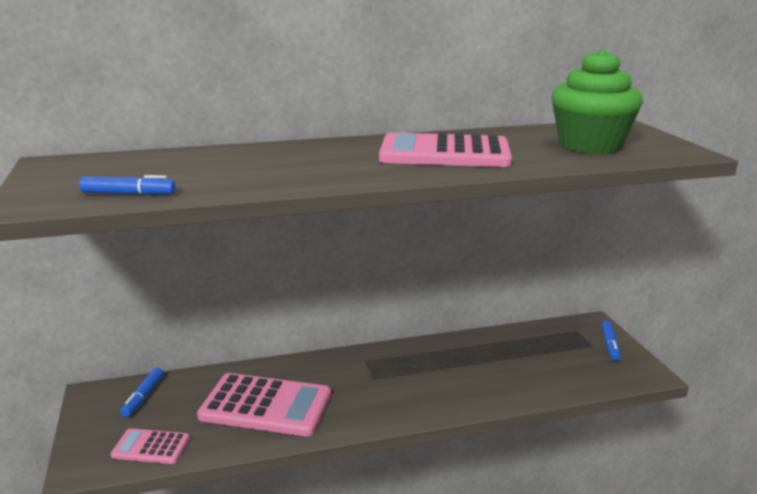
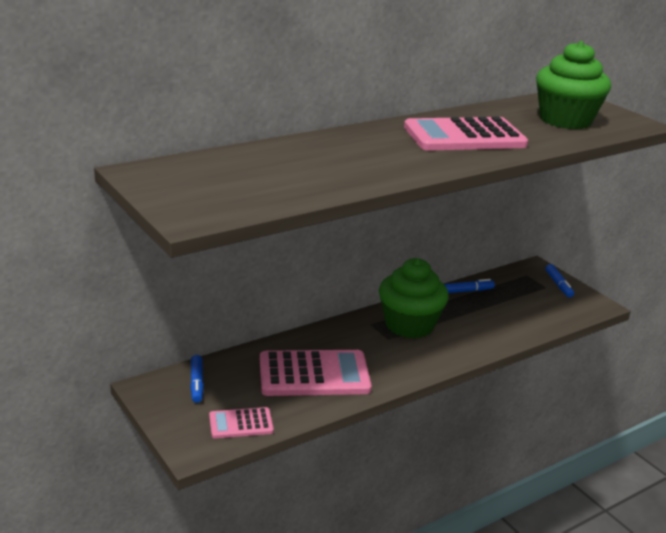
camera: 20 degrees left, 5 degrees up
(128, 194) = (259, 200): blue marker -> blue marker (466, 291)
(406, 367) = (409, 325): none -> green cupcake

